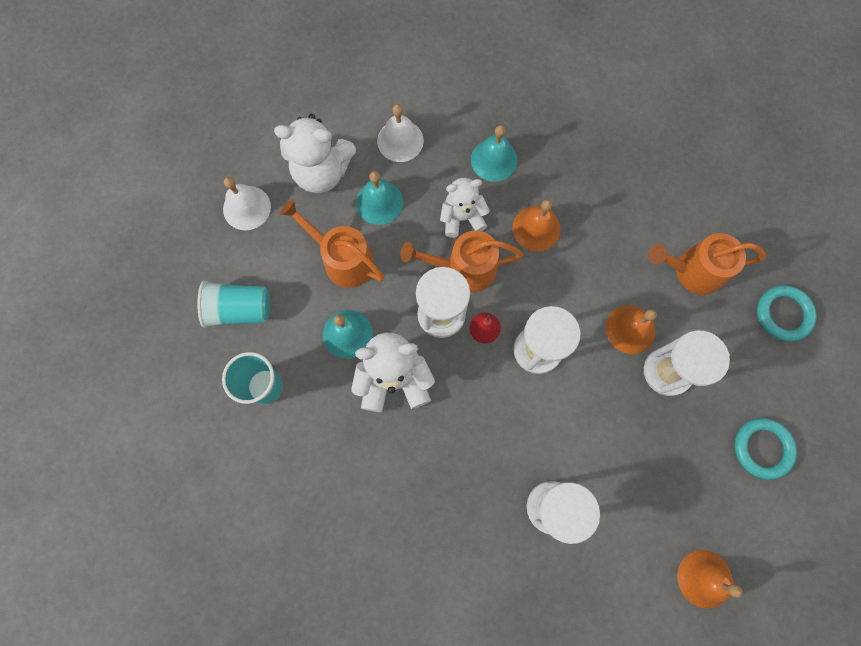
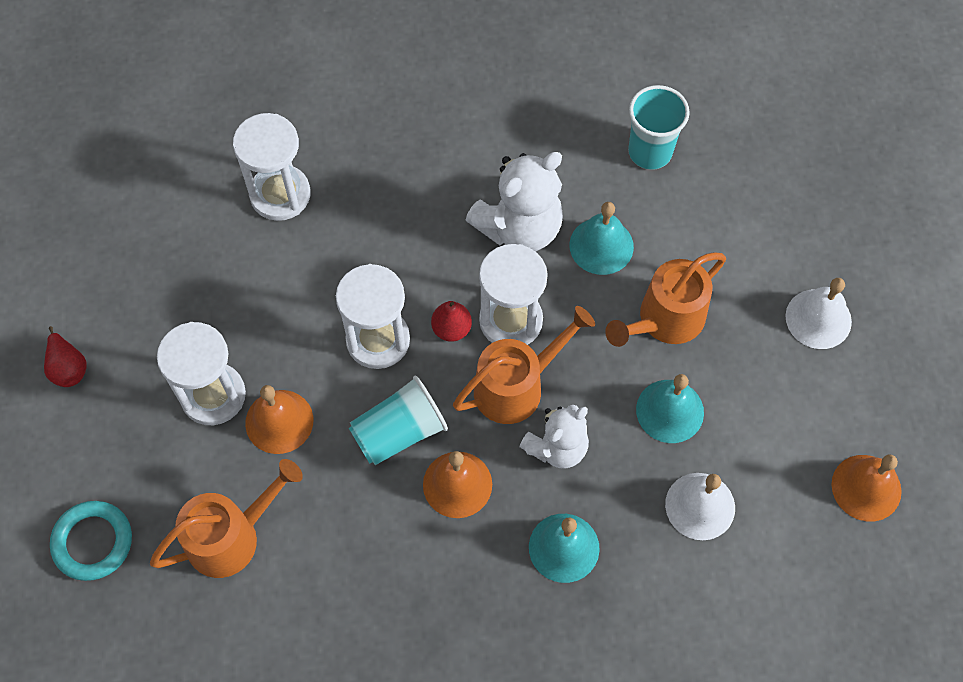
camera: 150 degrees right, 10 degrees down
(240, 309) = (735, 209): turquoise cup -> turquoise cup (399, 432)
(322, 172) = (765, 409): white teddy bear -> none
(342, 259) = (664, 320): orange watering can -> orange watering can turned 135 degrees clockwise
(704, 579) = (89, 210): orange bell -> orange bell (866, 487)
(762, 448) = (68, 368): turquoise ring -> red pear

